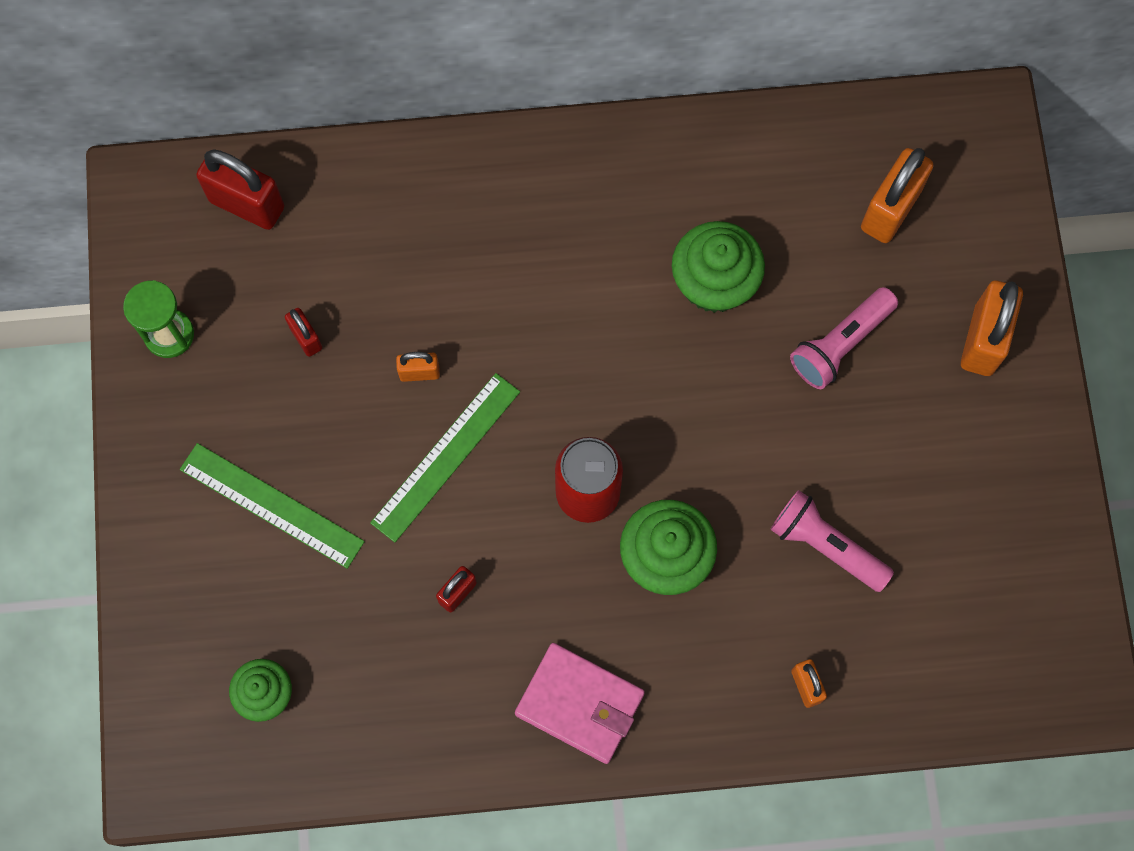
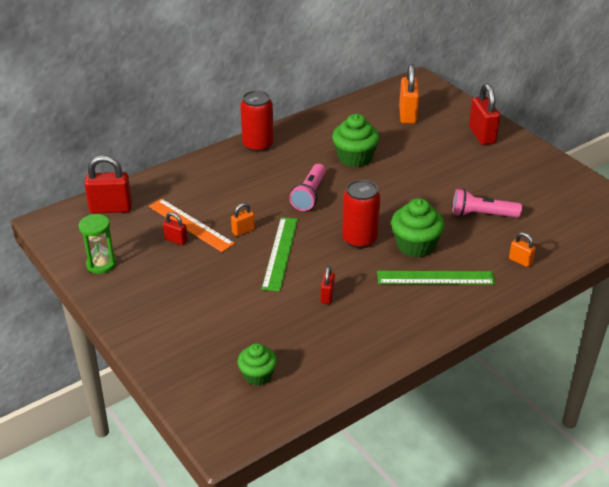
camera: 30 degrees left, 35 degrees down
(272, 505) = (204, 303): green ruler -> green ruler (435, 277)
(347, 313) = (190, 225): none -> orange ruler
(571, 158) = (258, 145): none -> red can
(579, 704) = (423, 310): pink wallet -> none
(840, 344) = (425, 156): pink flashlight -> pink flashlight (309, 195)
(983, 340) = (482, 135): orange padlock -> red padlock

